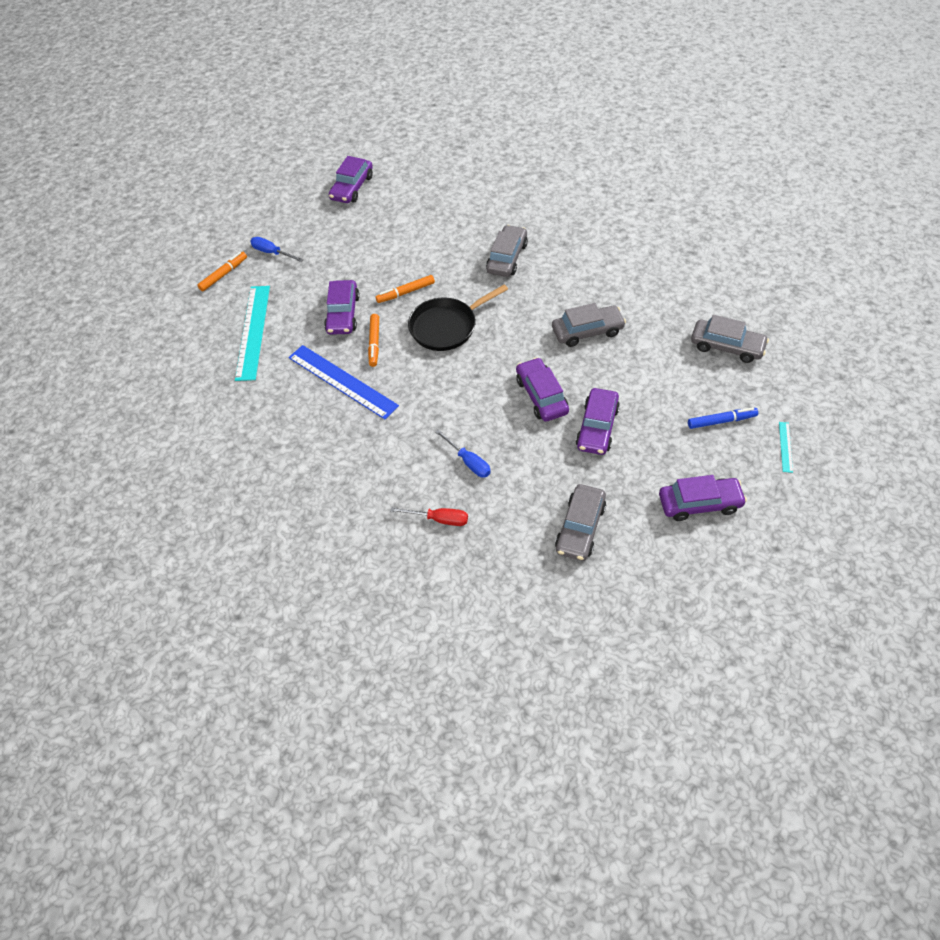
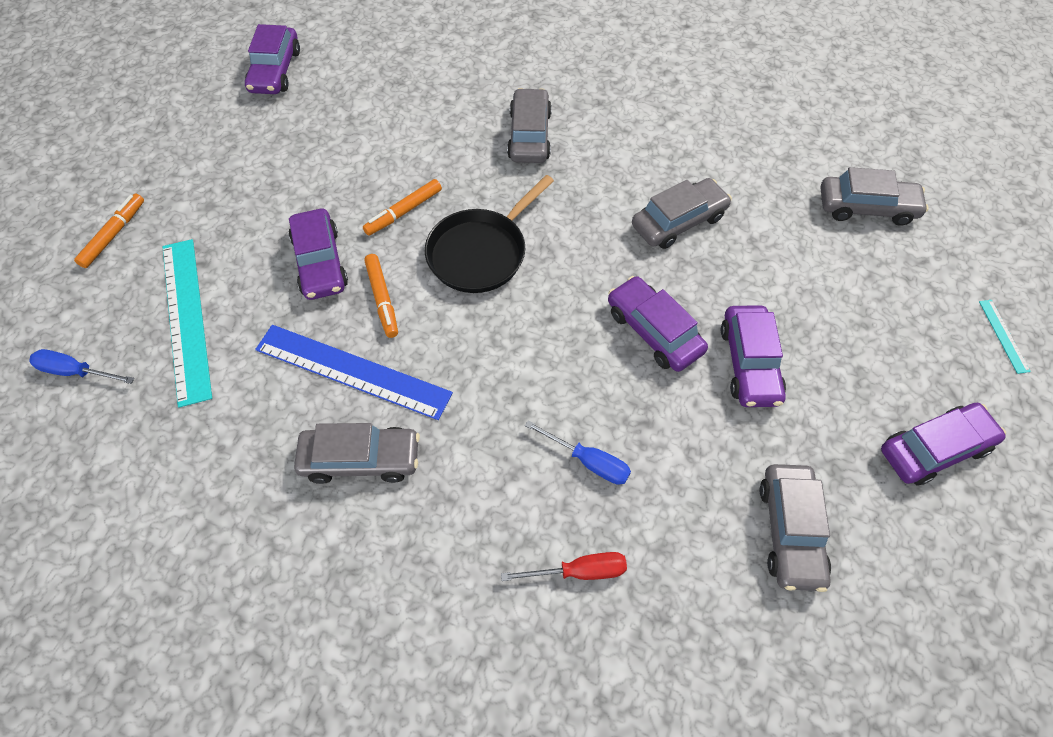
camera: 20 degrees left, 5 degrees up
(272, 253) = (182, 187): blue screwdriver -> blue screwdriver (76, 371)
(331, 431) = (361, 459): none -> grey car
(721, 421) = (907, 316): blue marker -> none

